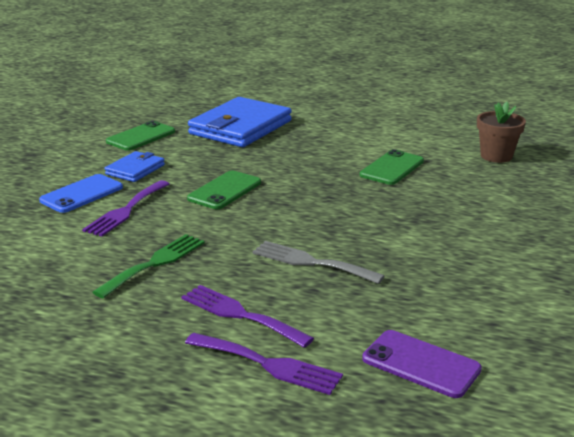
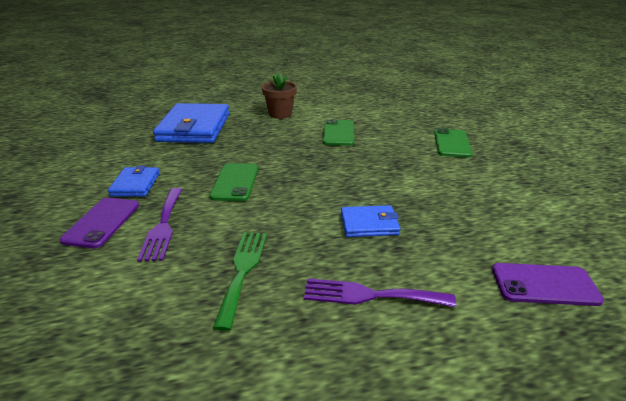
camera: 30 degrees left, 5 degrees up
(82, 194) = (102, 222): blue phone -> purple phone
(141, 137) = (113, 154): green phone -> green phone (452, 143)
(268, 364) = (448, 338): purple fork -> none
(311, 262) = (369, 224): grey fork -> blue wallet
(496, 156) = (391, 110): brown flower pot -> brown flower pot (280, 114)

